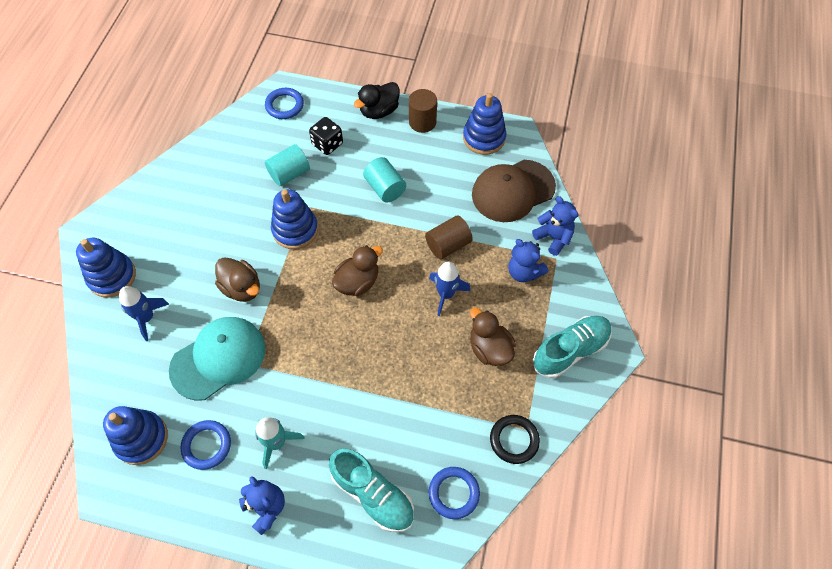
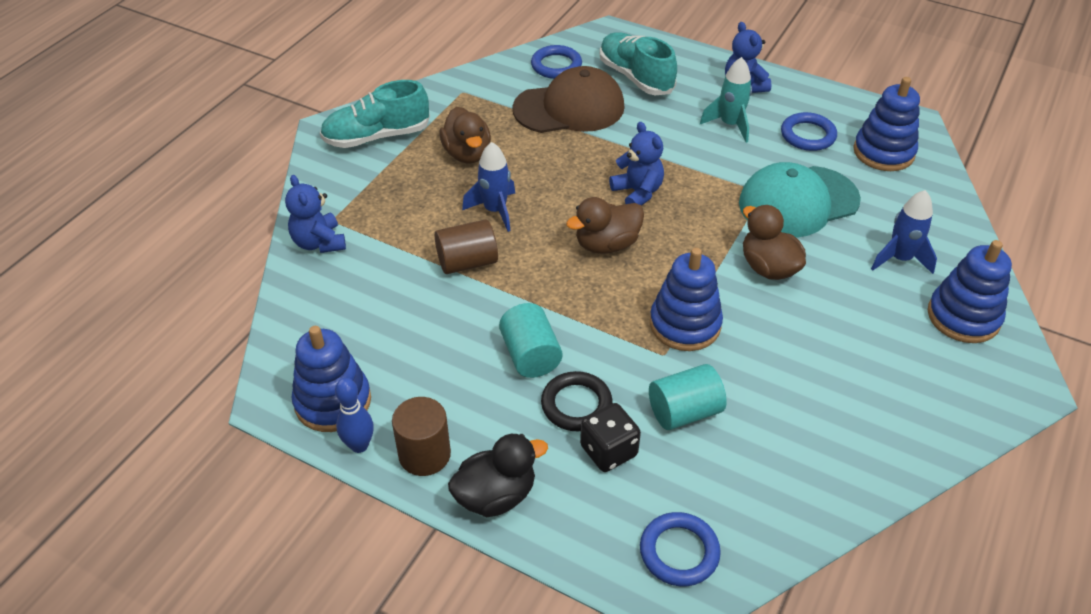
camera: 165 degrees left, 15 degrees down
(458, 119) = (359, 445): none -> blue bowling pin
(512, 191) = (337, 311): brown cap -> brown cap (569, 108)
(514, 440) = (479, 86): black ring -> black ring (576, 404)
(524, 272) = (383, 214): blue teddy bear -> blue teddy bear (637, 192)

